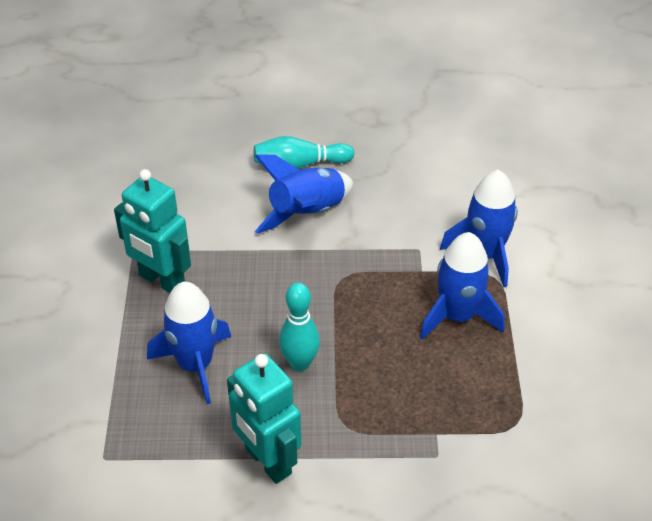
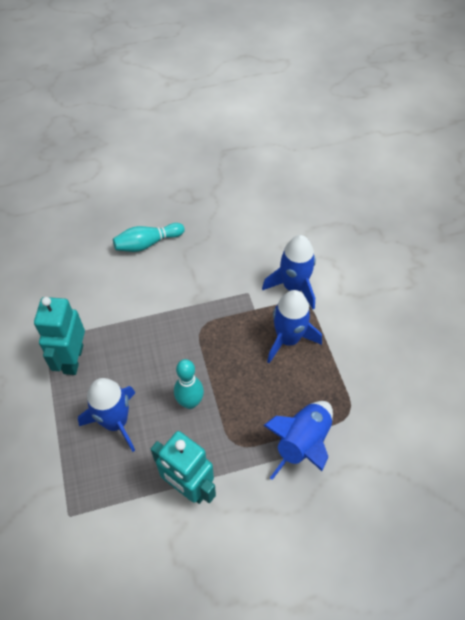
camera: 15 degrees left, 10 degrees up
(161, 281) = (73, 359): turquoise robot -> turquoise robot turned 75 degrees clockwise
(307, 213) = (163, 281): blue rocket -> blue rocket (302, 443)

